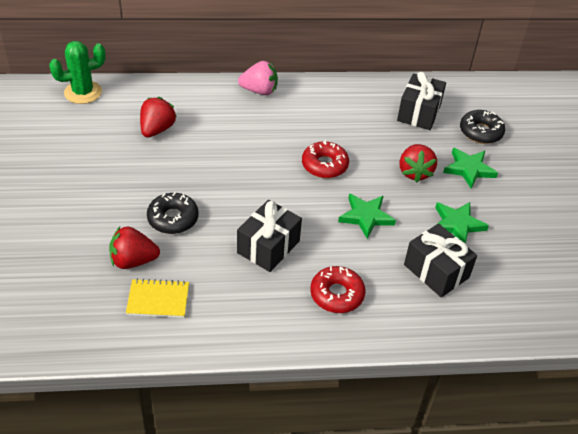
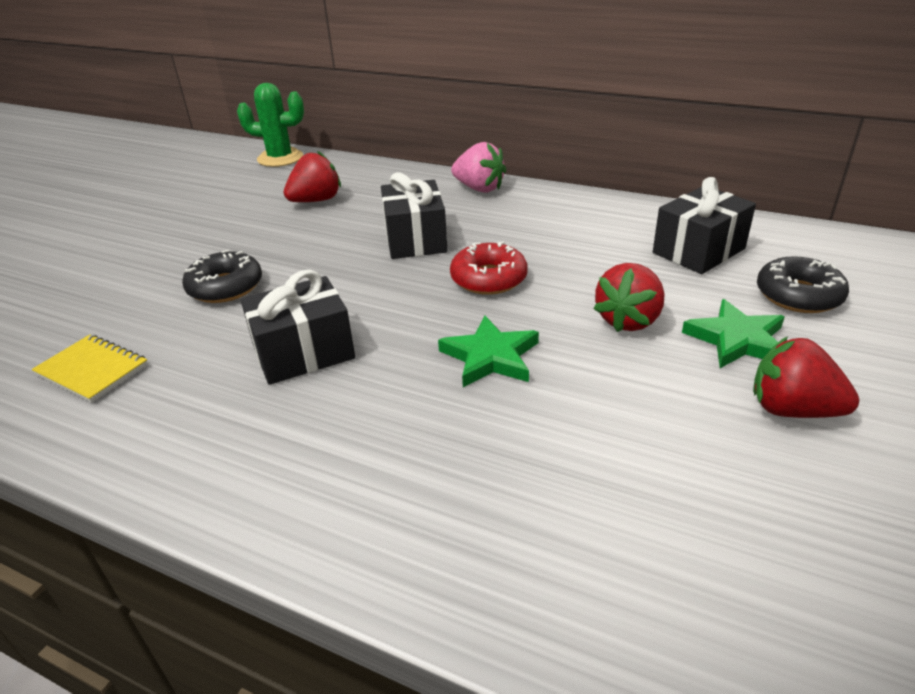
camera: 35 degrees right, 10 degrees down
(133, 261) = (124, 317): red strawberry -> red strawberry (792, 410)
(337, 294) = (332, 451): red donut -> none
(436, 271) = (544, 477): black gift -> black gift (415, 239)
(457, 224) = (649, 414): green star -> none

